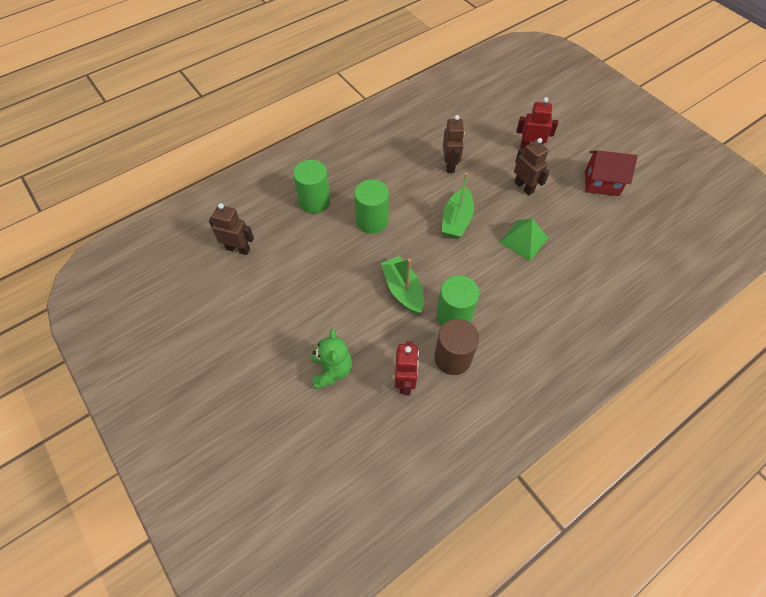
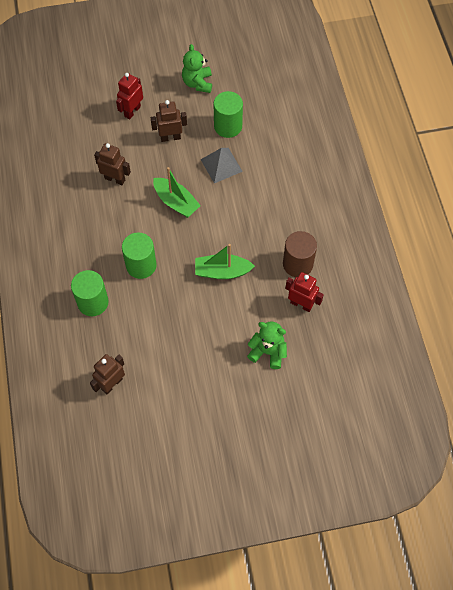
camera: 65 degrees left, 5 degrees up
(454, 315) = (263, 246): green cylinder -> green cylinder (228, 126)
(523, 240) = (221, 165): green pyramid -> grey pyramid
(601, 183) = (197, 83): red house -> green teddy bear

